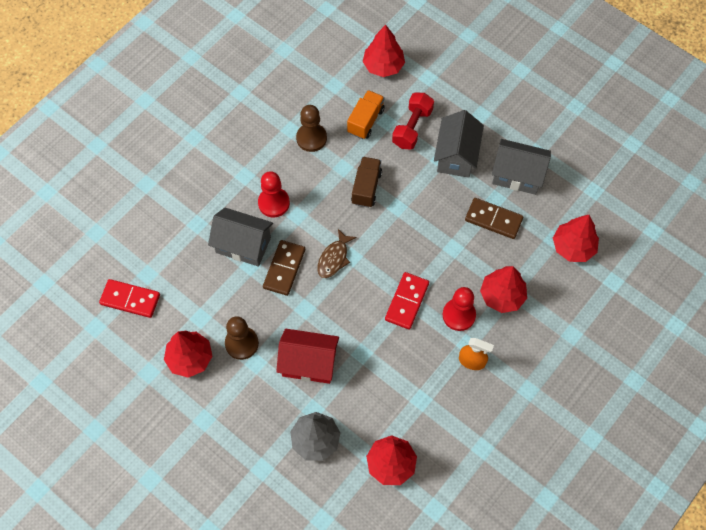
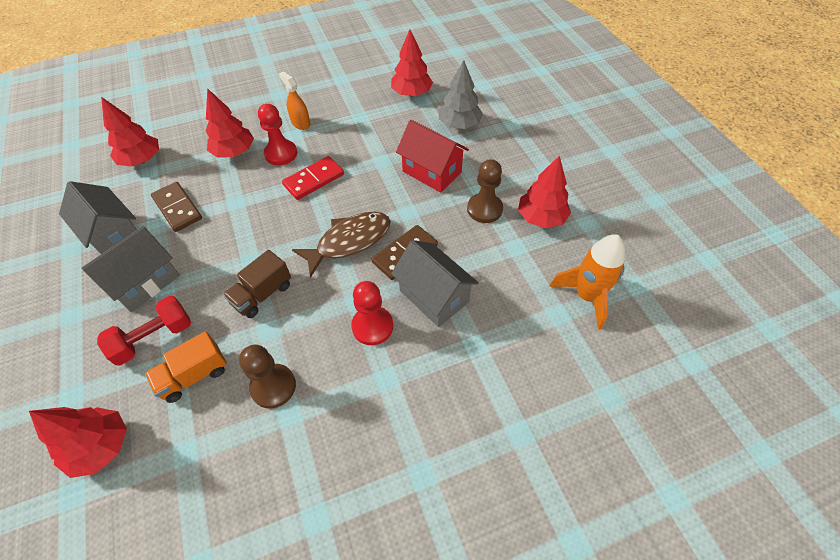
camera: 150 degrees left, 10 degrees down
(130, 299) = (586, 296): red domino -> orange rocket
(334, 258) = (349, 241): brown fish -> brown fish, size x1.58

